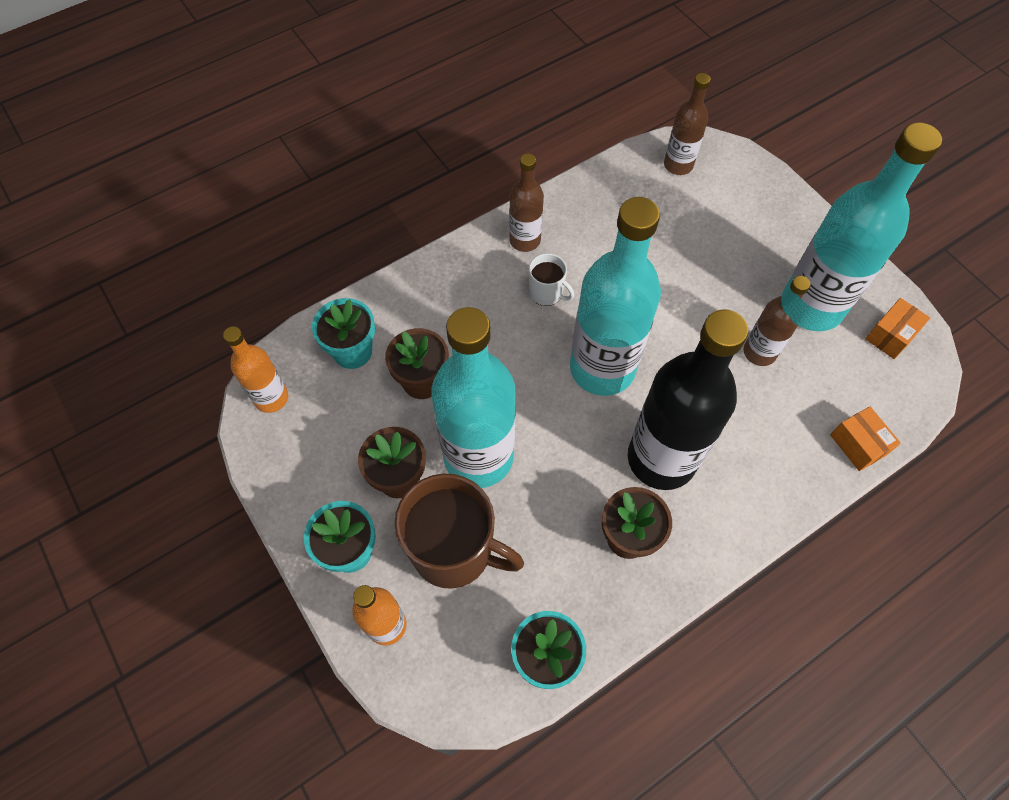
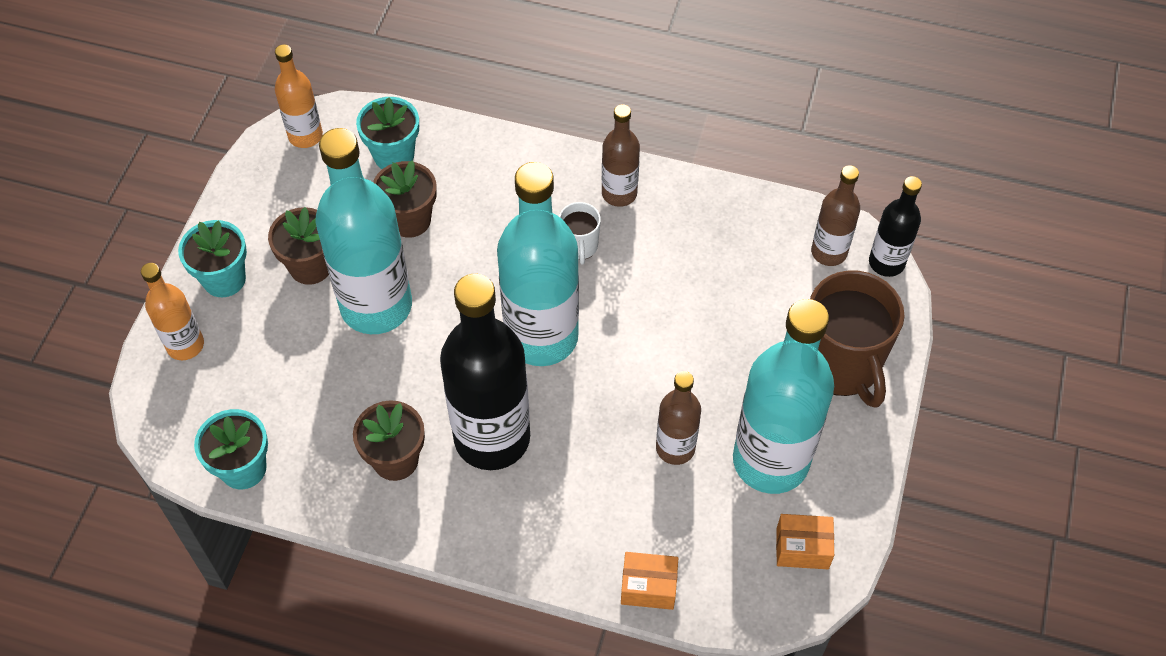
camera: 50 degrees right, 5 degrees down
(454, 550) = (281, 346): brown mug -> brown mug (841, 364)
(712, 143) = (886, 262): none -> black bottle
(858, 445) = (648, 587): orange box -> orange box turned 75 degrees clockwise

